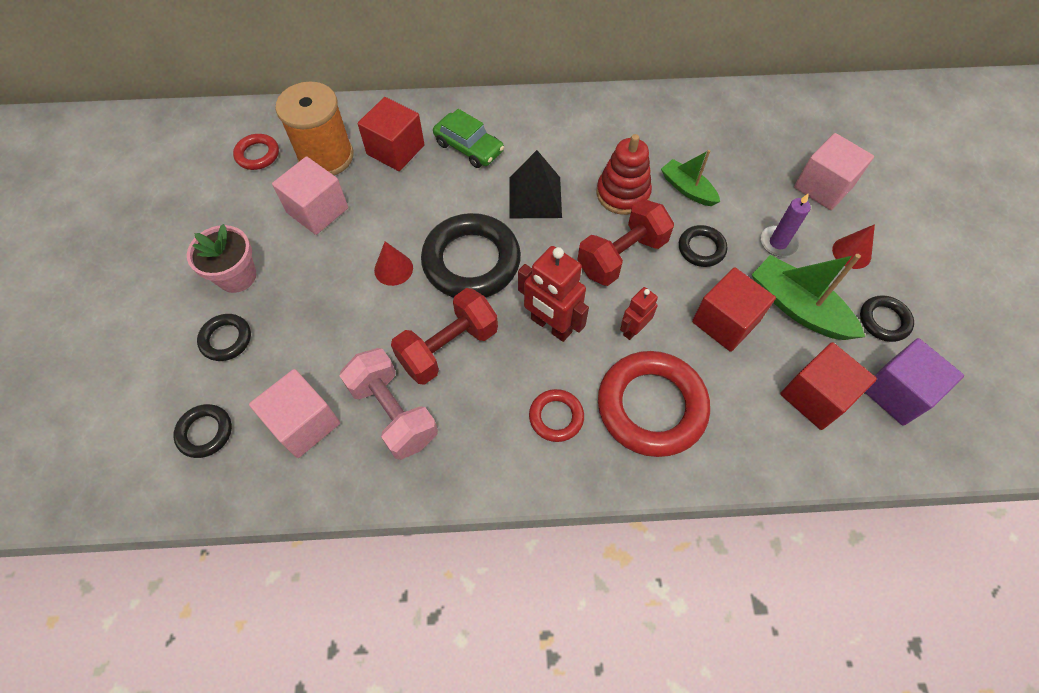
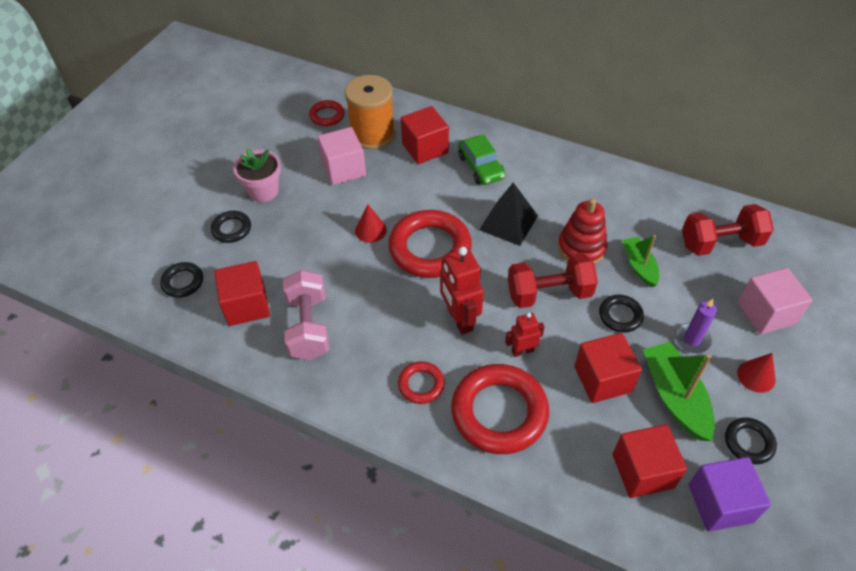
camera: 30 degrees right, 10 degrees down
(304, 423) = (246, 305): pink cube -> red cube
(448, 347) = (374, 300): red dumbbell -> red dumbbell (720, 243)
(471, 261) = (430, 248): black ring -> red ring

